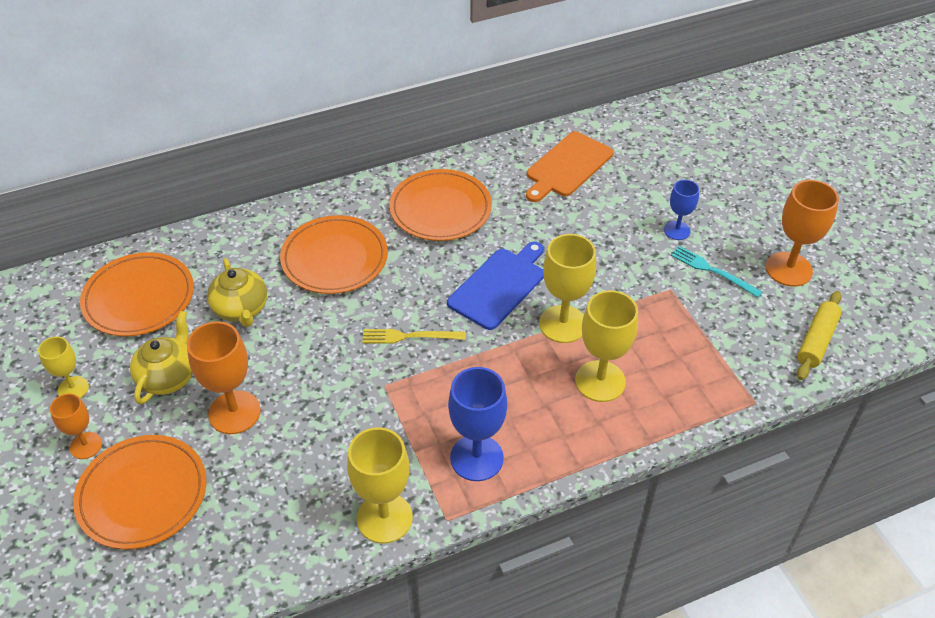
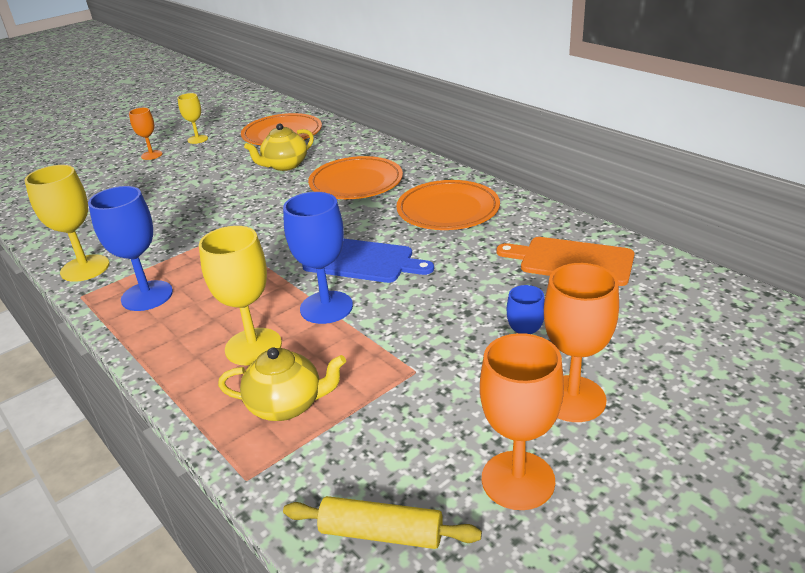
camera: 75 degrees right, 15 degrees down
(142, 494) = (112, 181): orange plate -> none
(168, 377) = (213, 161): yellow teapot -> yellow teapot (287, 405)
(234, 412) = (185, 189): orange goblet -> orange goblet (572, 399)
(409, 336) = (280, 233): yellow fork -> none
(563, 324) = (326, 307): yellow goblet -> blue goblet
(712, 271) = (468, 402): turquoise fork -> none

